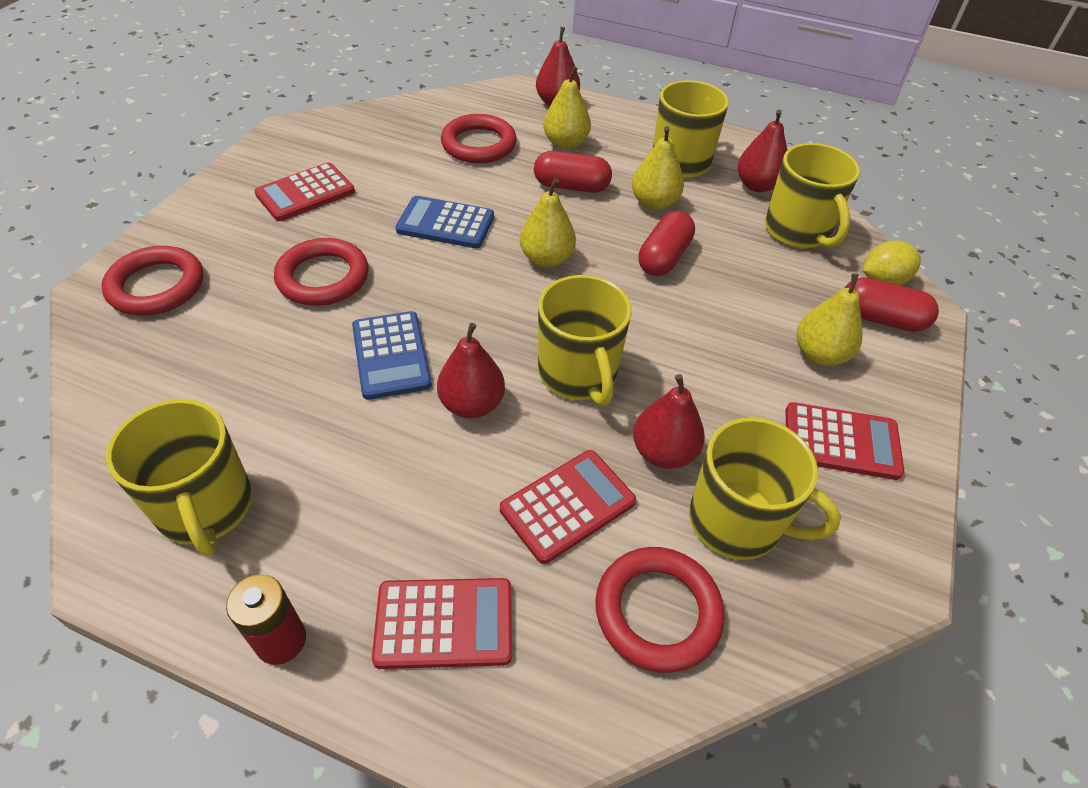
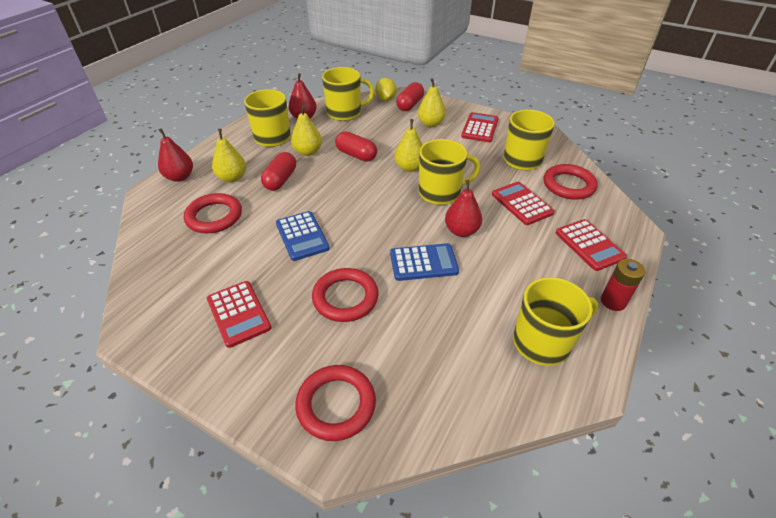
camera: 80 degrees left, 5 degrees down
(444, 623) = (589, 245): red calculator -> red calculator turned 150 degrees clockwise
(445, 223) = (302, 236): blue calculator -> blue calculator turned 45 degrees counterclockwise
(546, 259) = (348, 195): yellow pear -> yellow pear (409, 167)
(663, 452) = (489, 173): red pear -> none

